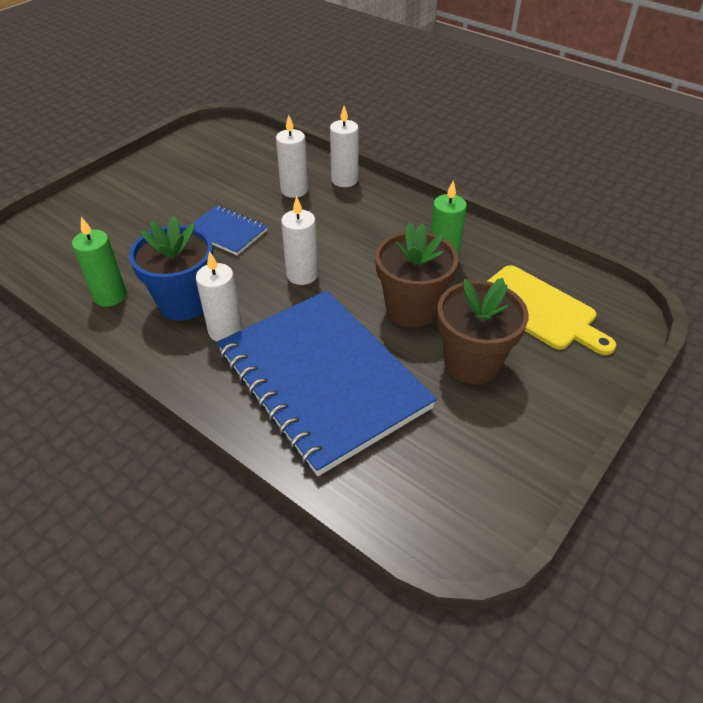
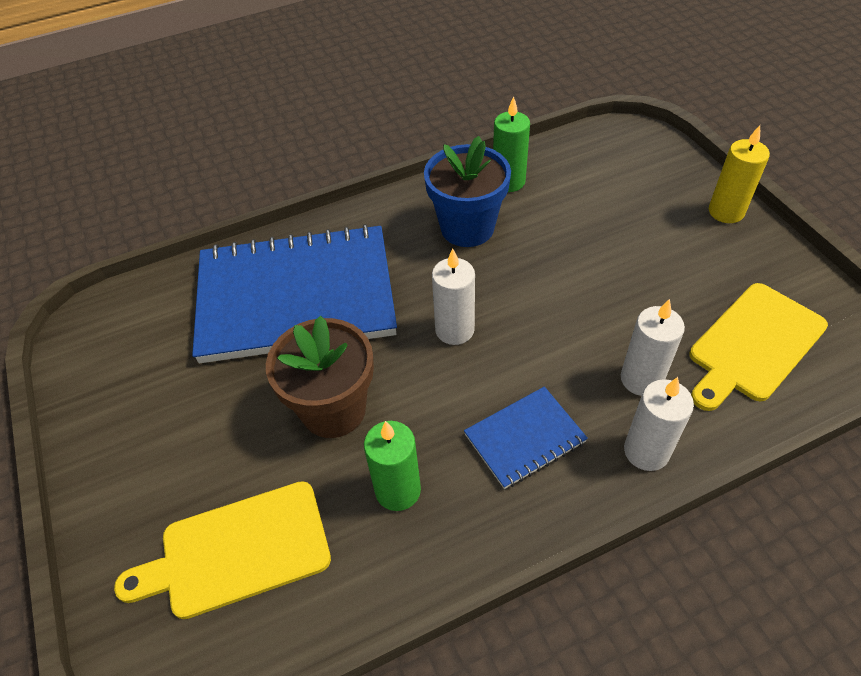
camera: 120 degrees right, 5 degrees up
(116, 182) = (726, 212): none -> yellow candle
(225, 331) = (408, 247): white candle -> none
(227, 232) = (572, 286): blue notebook -> blue notebook (525, 438)
(242, 158) = (753, 345): none -> yellow cutting board
(471, 363) = (221, 427): brown flower pot -> none

